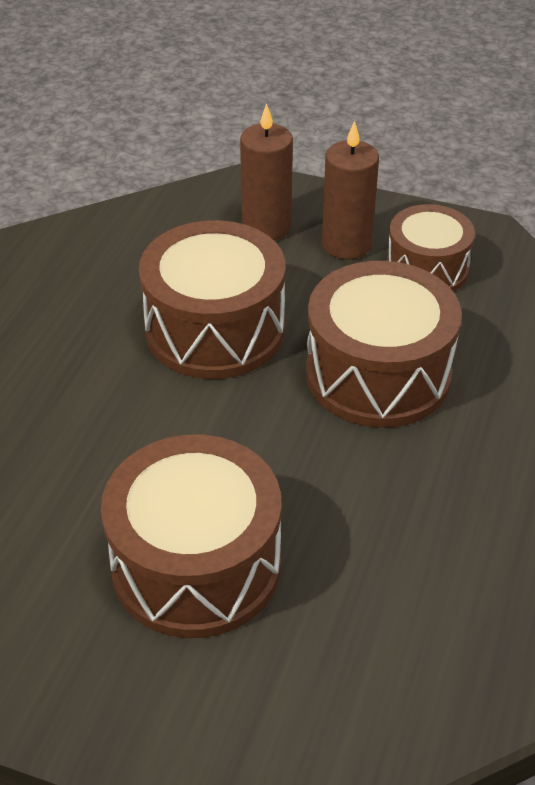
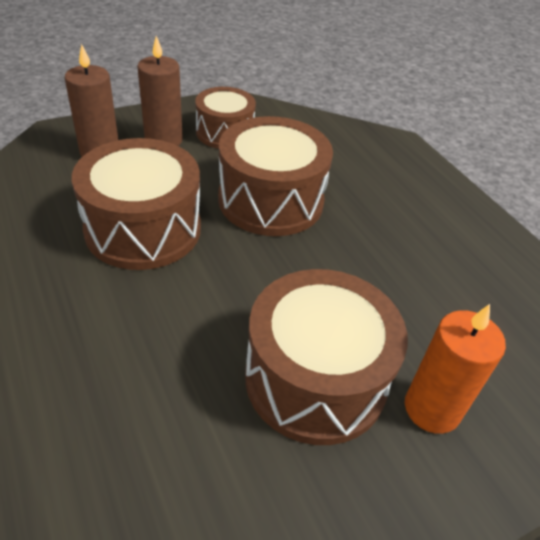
camera: 50 degrees left, 0 degrees up
(266, 671) = (432, 408): none -> orange candle

